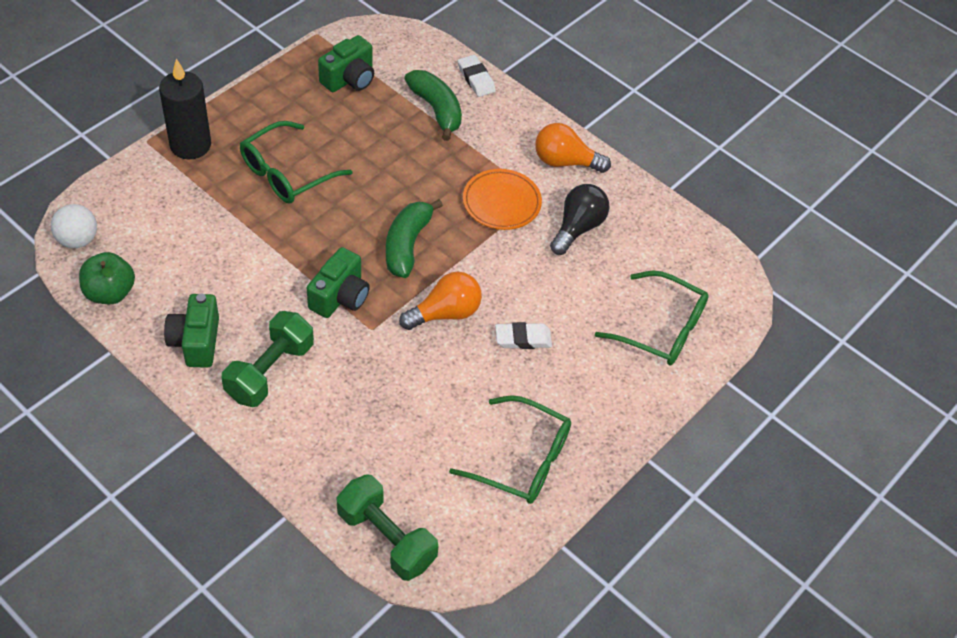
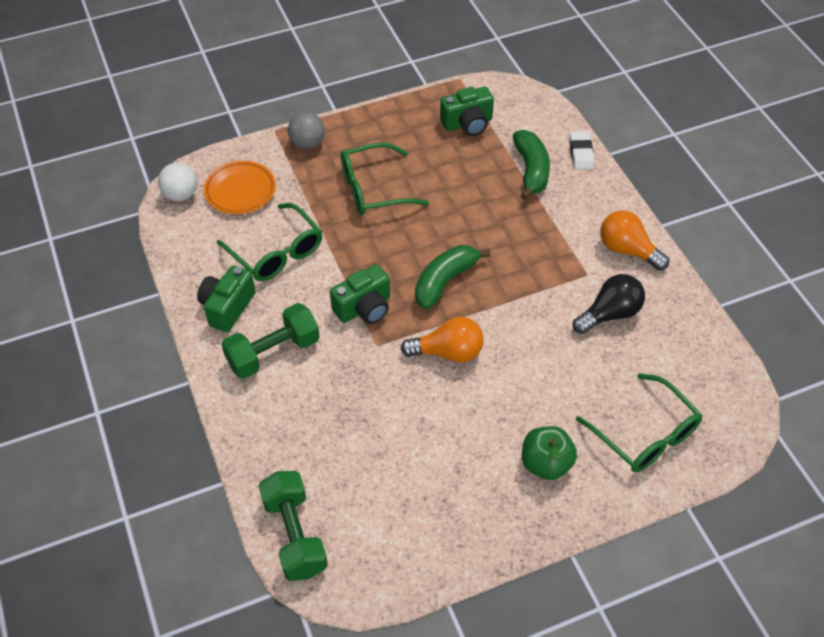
camera: 30 degrees right, 0 degrees up
(110, 292) = (182, 245): green apple -> green apple (546, 463)
(190, 145) = (307, 143): black candle -> grey ball
(501, 203) = (549, 269): orange plate -> orange plate (240, 190)
(522, 460) = (450, 510): green glasses -> green glasses (276, 252)
(523, 338) = (507, 399): white eraser -> none

